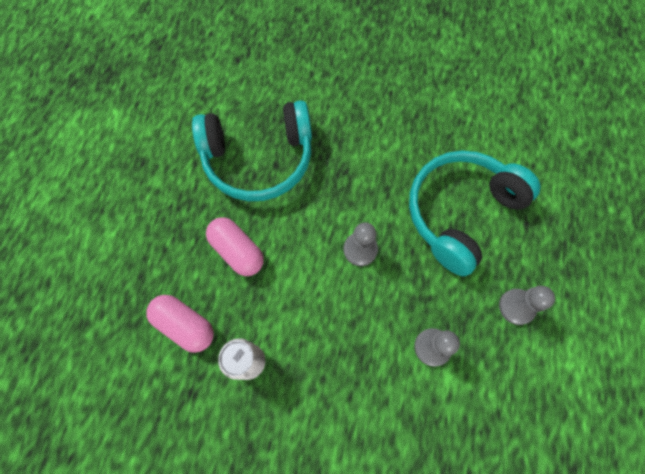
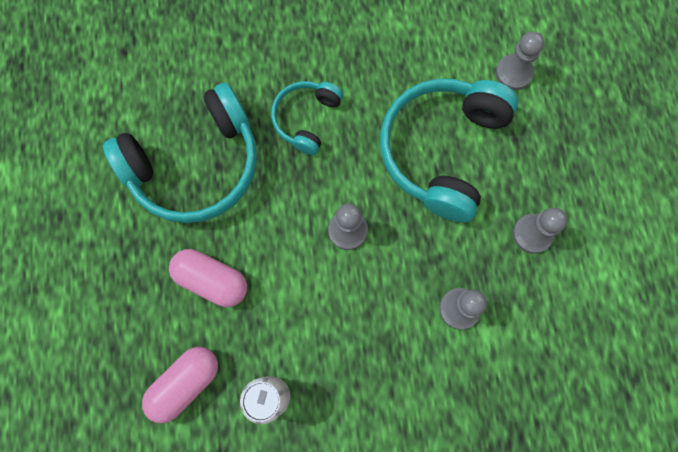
camera: 20 degrees left, 5 degrees up
(185, 325) = (185, 383): pink capsule -> pink capsule turned 60 degrees counterclockwise
(358, 152) = (306, 119): none -> turquoise headphones
(541, 170) = (513, 73): none -> grey pawn

